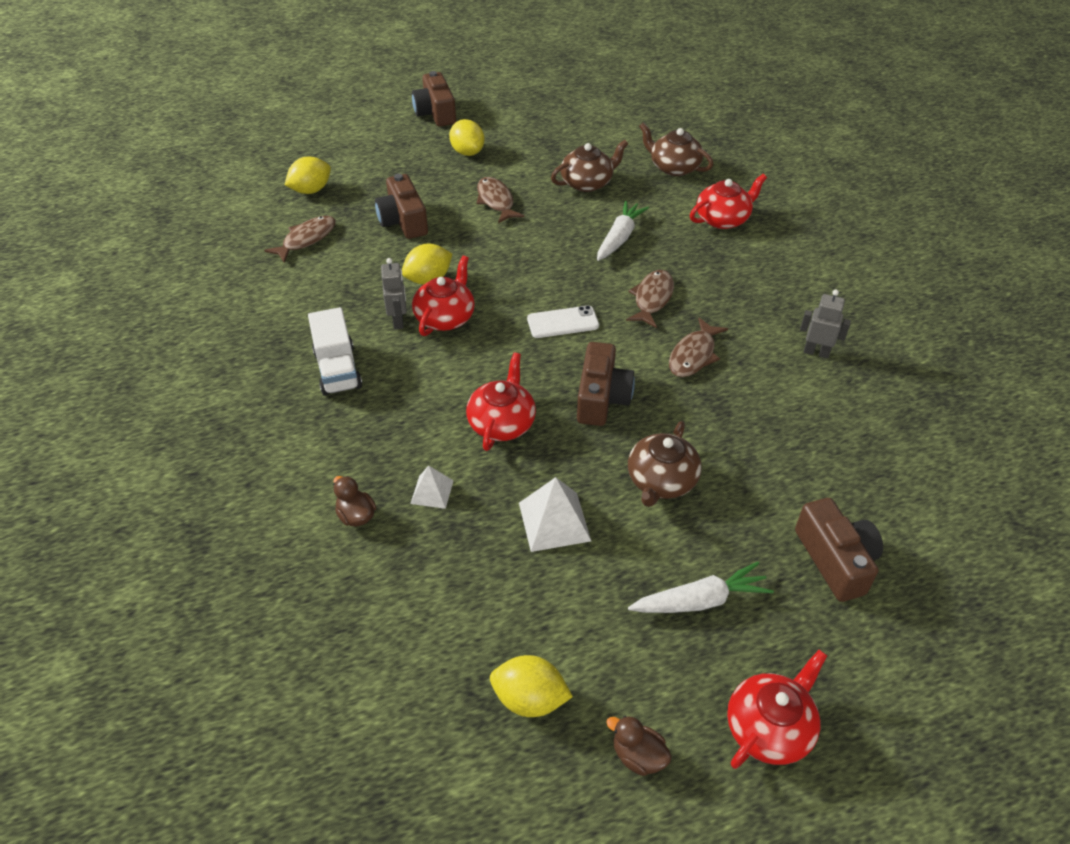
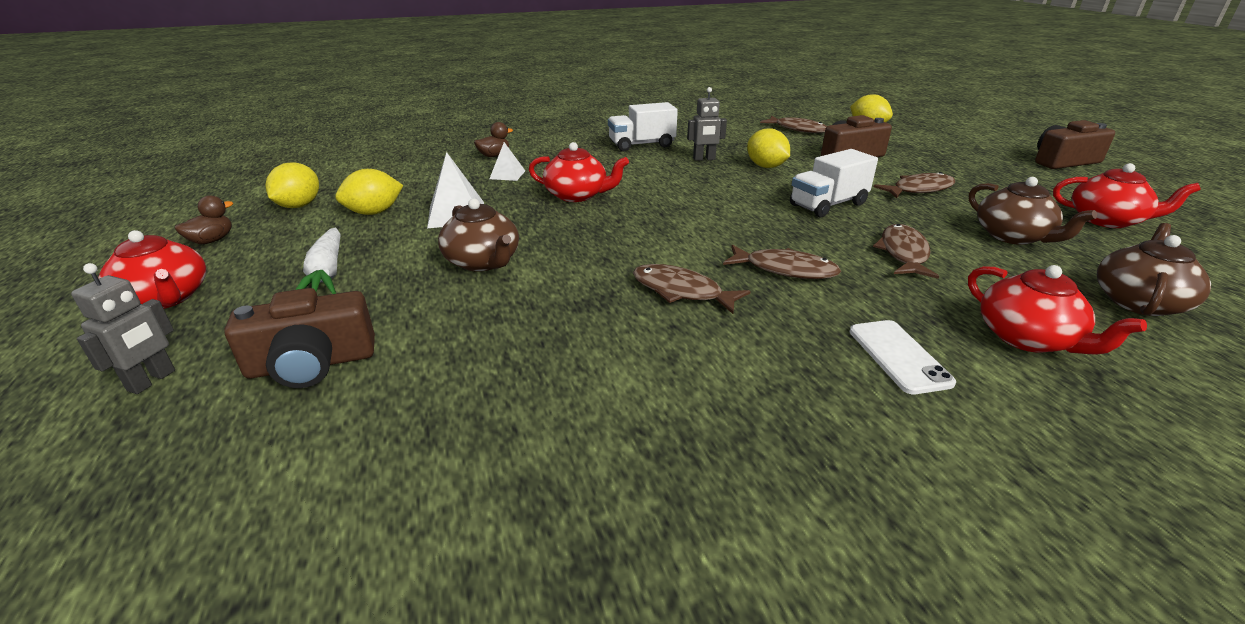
camera: 90 degrees right, 15 degrees down
(445, 317) = (714, 173): red teapot -> red teapot (1106, 220)
(467, 152) = (1001, 176): yellow lemon -> yellow lemon (374, 212)
(529, 256) = (828, 205): none -> white truck
(563, 322) = (722, 220): white phone -> white phone (898, 356)
(601, 398) = (607, 236): brown camera -> none
(619, 238) = (903, 253): white carrot -> brown fish
(661, 481) = (483, 262): brown teapot -> brown teapot turned 150 degrees counterclockwise
(816, 352) = (705, 400): grey robot -> grey robot (152, 381)

